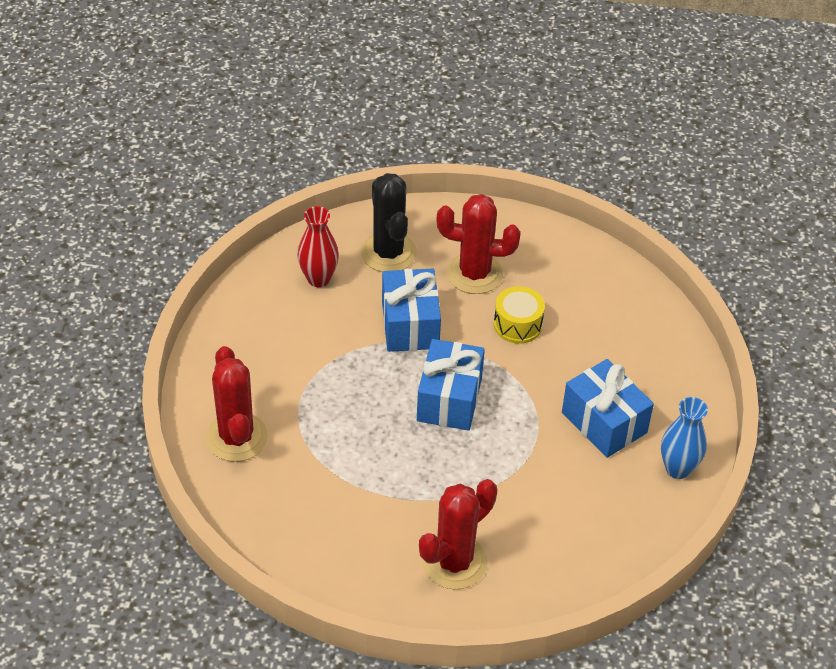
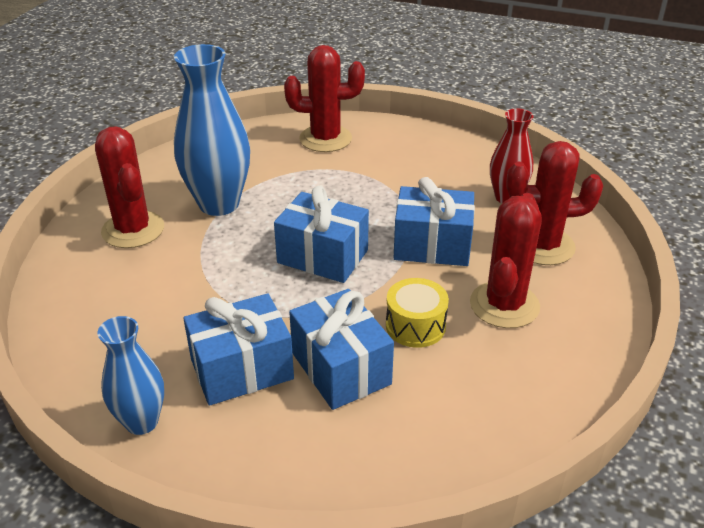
camera: 105 degrees right, 10 degrees down
(388, 253) = (542, 246): black cactus -> red cactus
(389, 501) = (219, 204): none -> blue vase
(580, 362) = (341, 368): none -> blue gift

